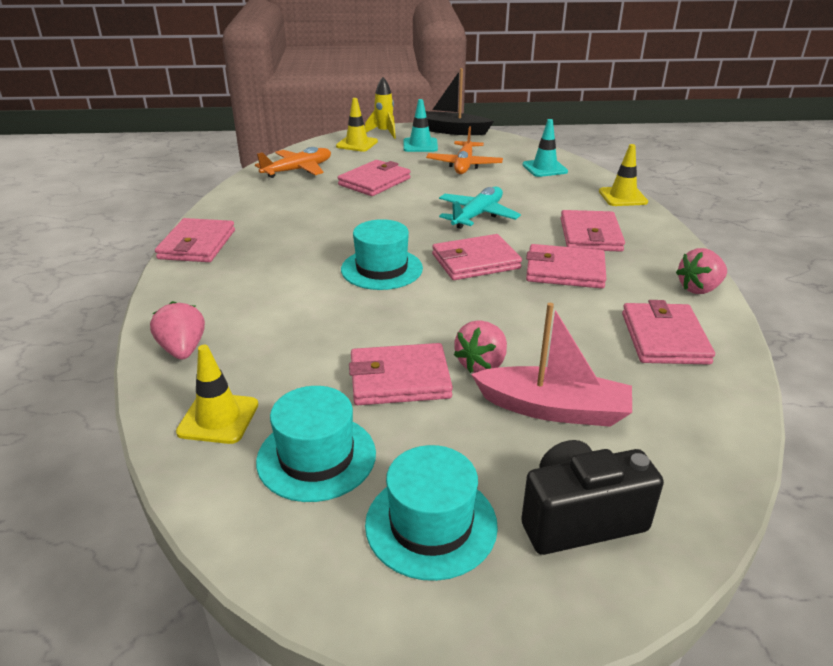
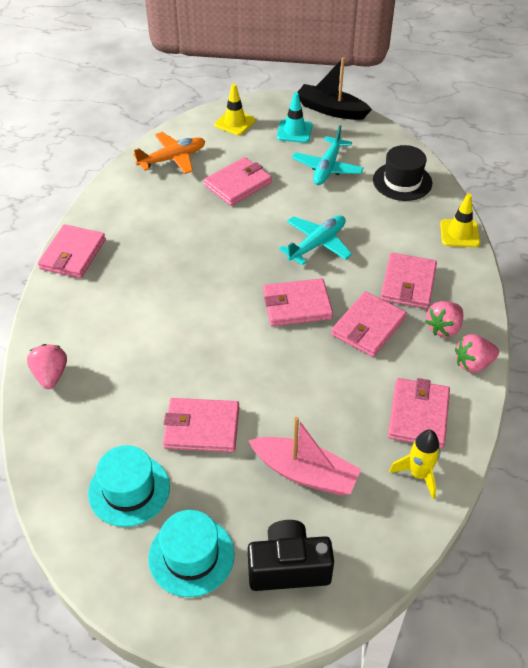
camera: 10 degrees right, 15 degrees up
(218, 418) = (68, 446): yellow traffic cone -> none
(382, 269) = (217, 304): turquoise hat -> none
(384, 133) = (265, 106): yellow rocket -> yellow rocket (418, 474)
(464, 165) = (327, 168): orange plane -> turquoise plane
(482, 364) = (266, 422): pink strawberry -> pink strawberry (443, 328)
(544, 168) = (402, 181): turquoise traffic cone -> black hat
(565, 271) = (368, 327): pink wallet -> pink wallet turned 75 degrees counterclockwise

